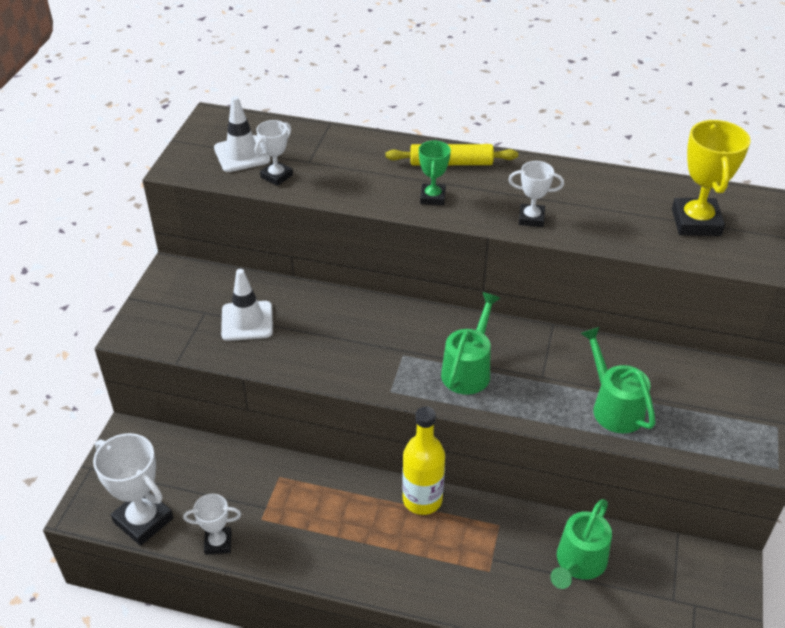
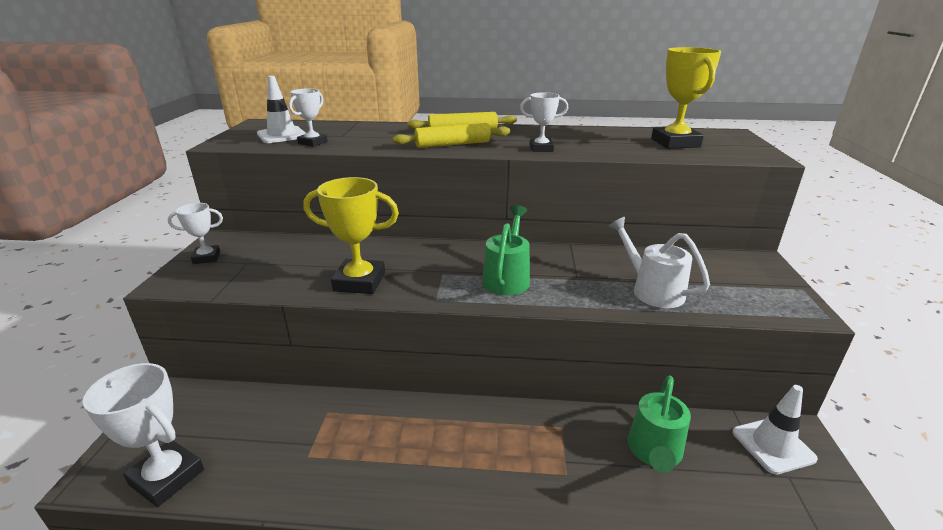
camera: 10 degrees left, 15 degrees down
(218, 543) = (255, 489): white trophy -> white trophy (207, 257)
(247, 321) = (289, 265): white traffic cone -> white traffic cone (773, 445)
(317, 356) = (359, 282): none -> yellow trophy
(422, 499) = (478, 414): yellow bottle -> none
(432, 197) = (452, 144): green trophy -> yellow rolling pin
(613, 406) = (651, 290): green watering can -> white watering can

